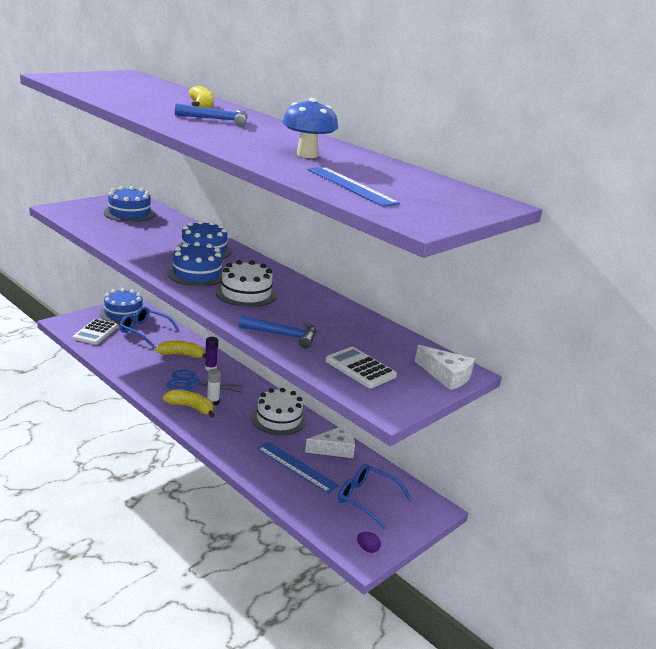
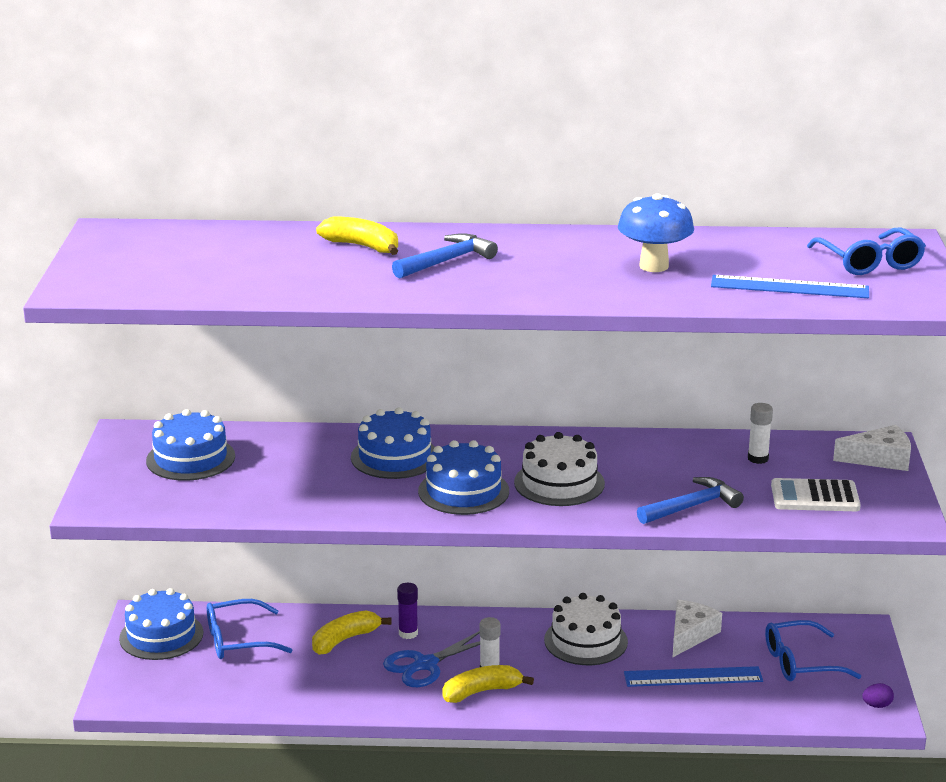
camera: 40 degrees left, 0 degrees up
(96, 332) = (185, 682): white calculator -> none
(372, 338) = (758, 458): none -> white glue stick
(439, 199) = (870, 263): none -> blue glasses

